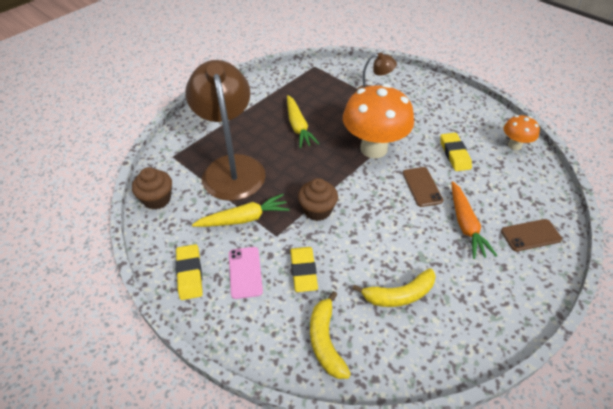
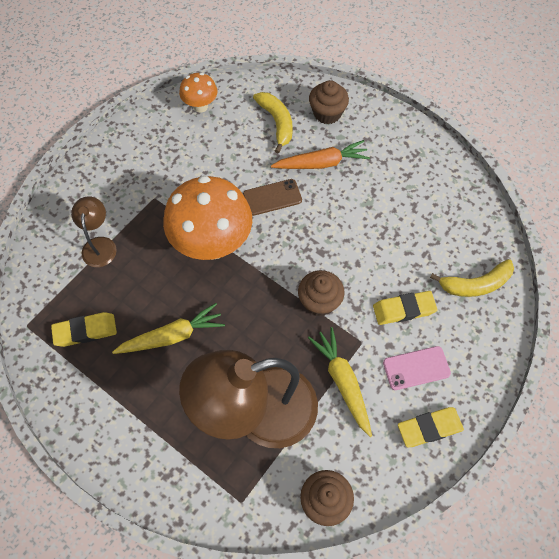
camera: 95 degrees left, 15 degrees up
(399, 295) = (414, 224): yellow banana -> yellow banana (277, 123)
(454, 154) = (218, 163): yellow eraser -> yellow eraser (85, 331)
(530, 235) = (327, 113): brown phone -> brown cupcake

